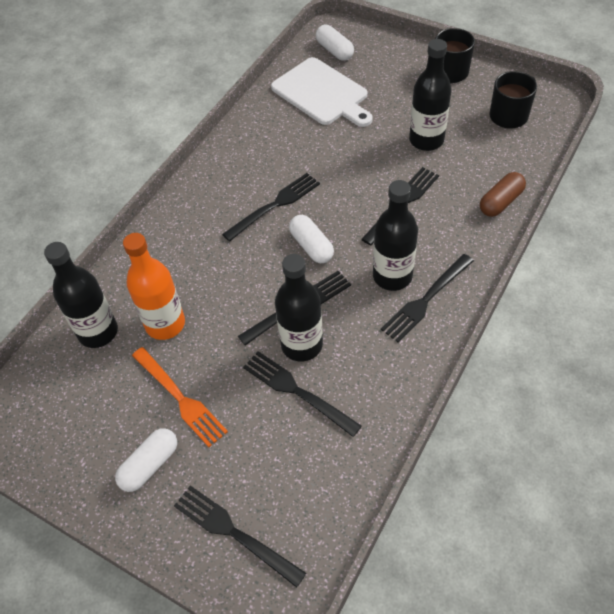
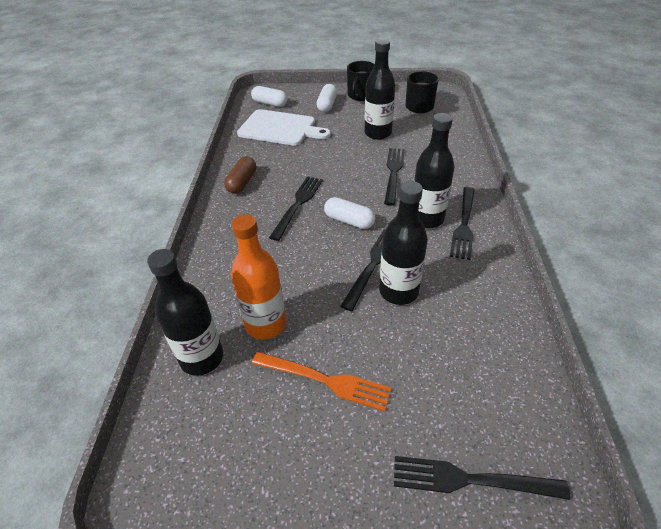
camera: 30 degrees left, 10 degrees down
(150, 465) = (339, 457): white capsule -> white capsule (327, 105)
(296, 391) = (423, 328): black fork -> none
(500, 202) = (458, 151): brown capsule -> brown capsule (242, 182)

